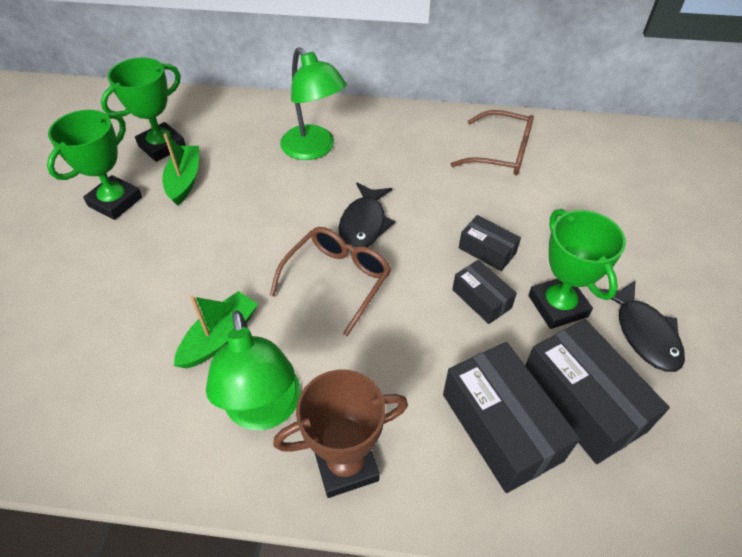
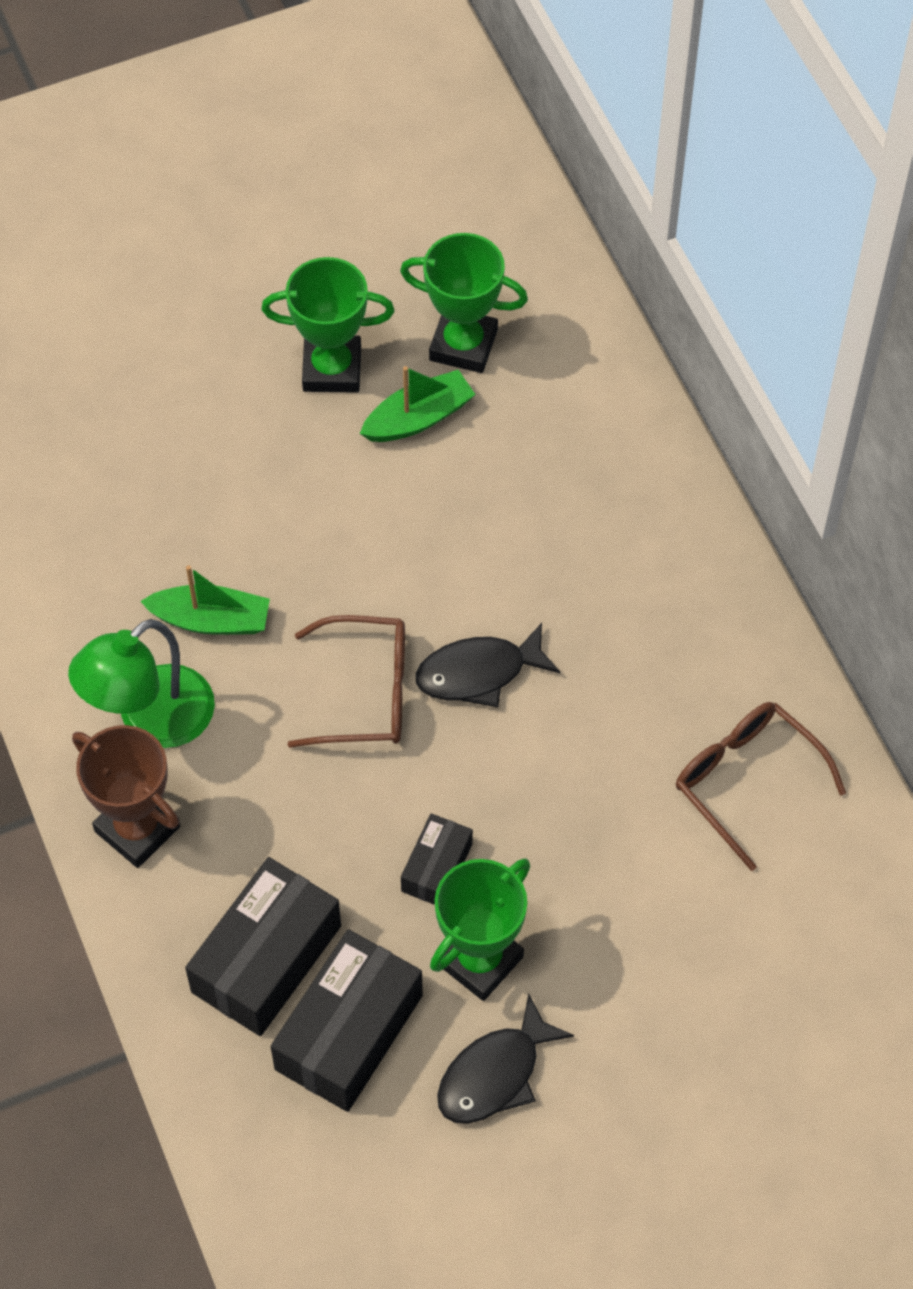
camera: 60 degrees right, 10 degrees up
(314, 149) = (584, 532): green lamp -> none
(487, 250) = (525, 841): black box -> none
(501, 153) = (746, 780): brown glasses -> brown glasses turned 150 degrees clockwise

